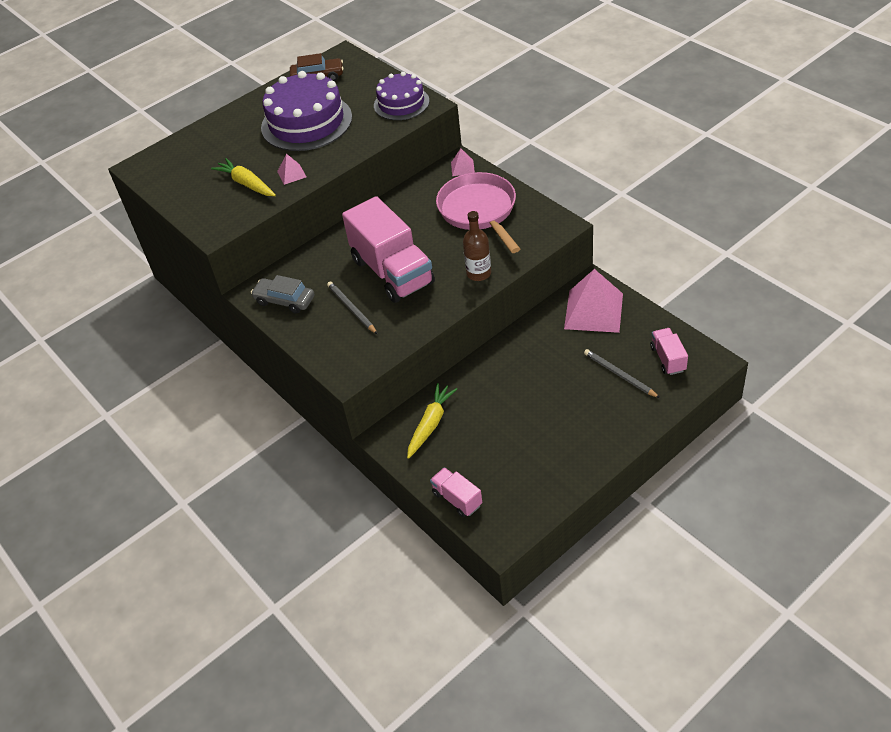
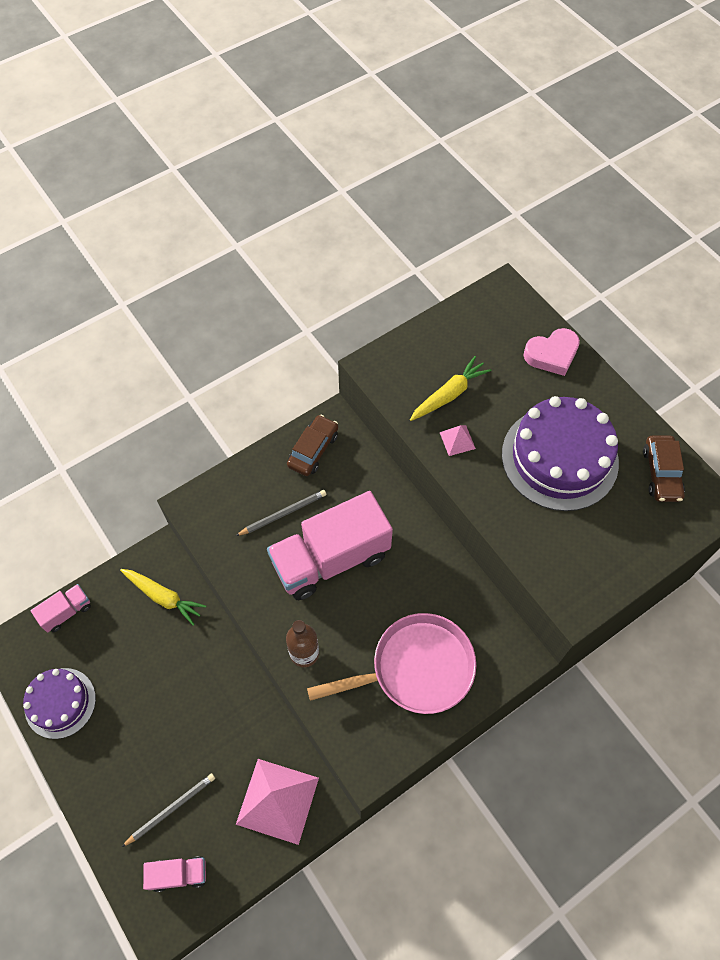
camera: 90 degrees right, 15 degrees up
(209, 135) = (552, 354): none -> pink heart
(285, 300) = (313, 450): grey car -> brown car
(401, 103) = (584, 573): purple cake -> purple cake (60, 703)
(462, 167) = (507, 659): pink pyramid -> none

